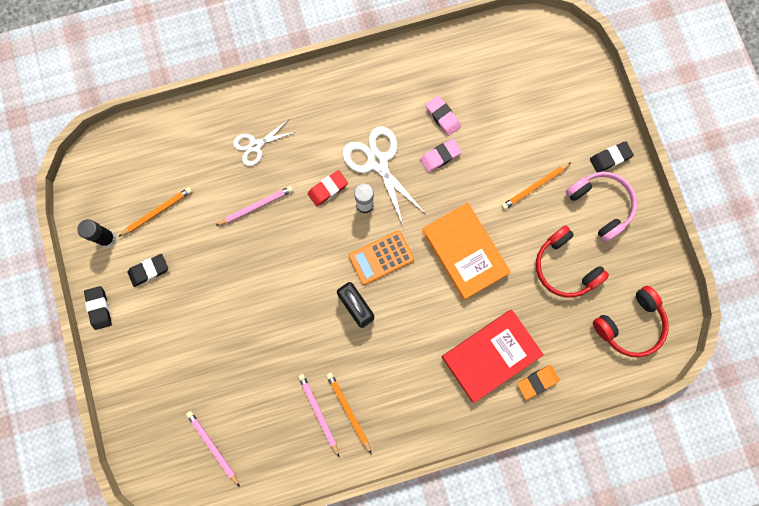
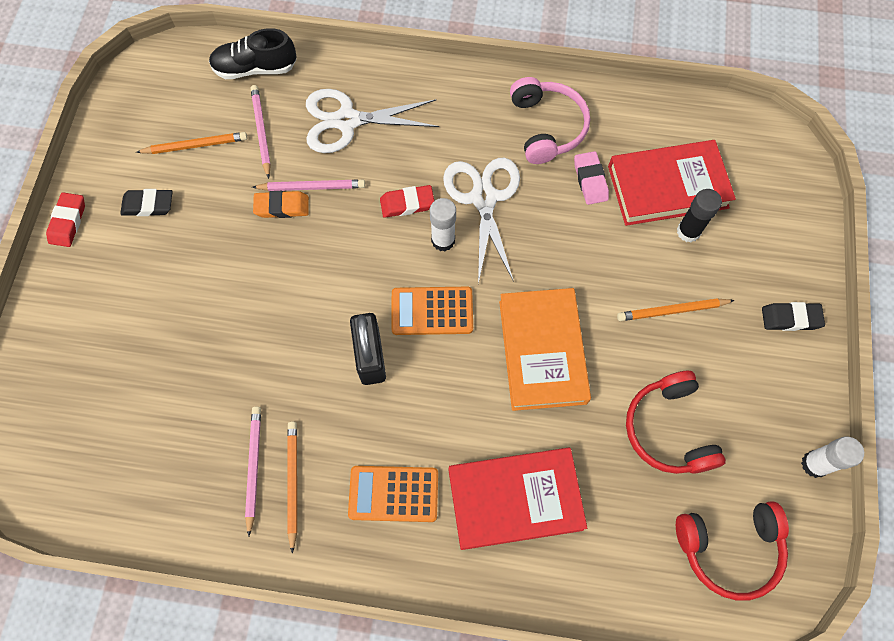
camera: 25 degrees right, 10 degrees down
(99, 308) = (68, 222): black eraser -> red eraser
(107, 238) = (123, 150): black glue stick -> black glue stick (688, 231)
(168, 133) = (255, 68): none -> black shoe
(213, 447) = (101, 446): pink pencil -> pink pencil (261, 131)
(255, 145) = (347, 121): white scissors -> white scissors, size x1.64
(414, 387) = (393, 494): none -> orange calculator
(440, 156) = (565, 224): pink eraser -> none
(496, 99) = (667, 187): none -> red book
(537, 382) = (563, 565): orange eraser -> orange eraser (282, 207)
(600, 205) = (753, 372): pink headphones -> pink headphones (547, 127)
(660, 248) = (814, 464): none -> white glue stick

